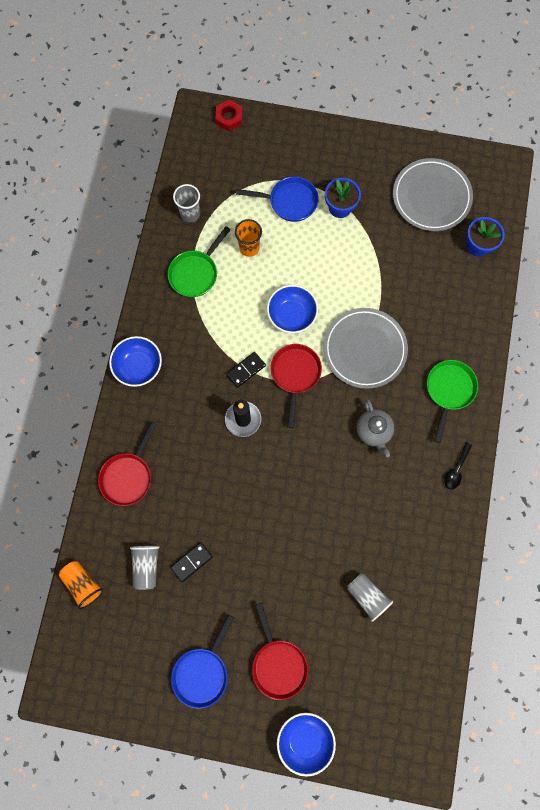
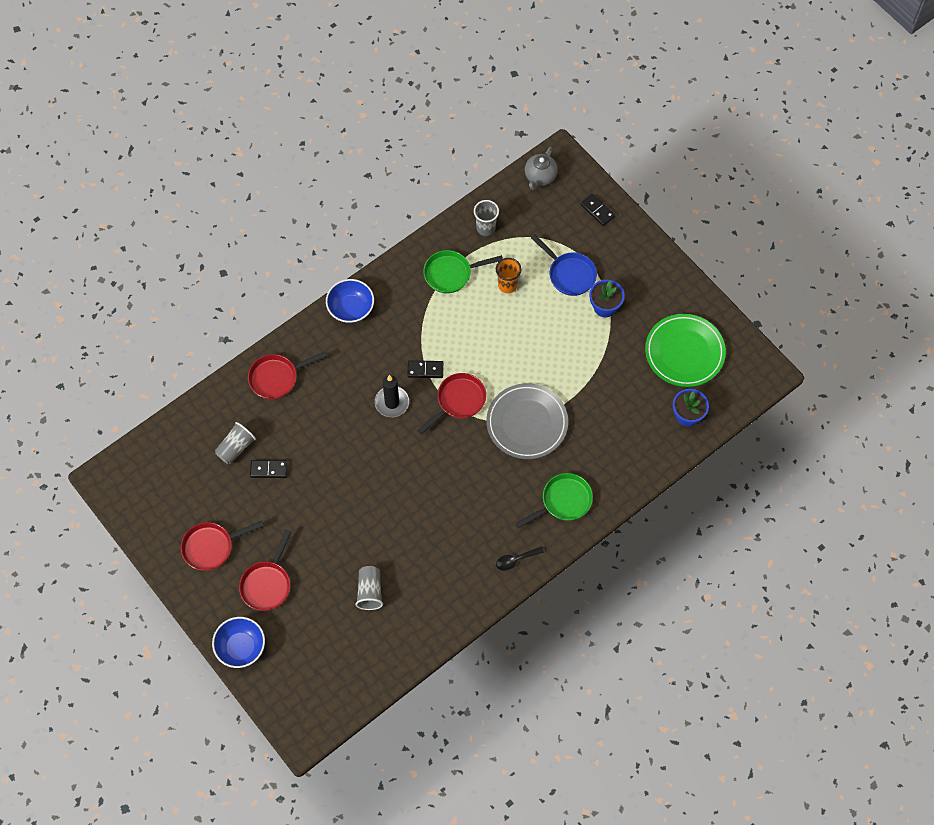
camera: 40 degrees right, 10 degrees down
(83, 584) = (183, 425): orange cup -> none
(202, 672) = (211, 547): blue pan -> red pan
(229, 117) = (580, 178): red nut -> none
(265, 134) = (597, 211): none -> black domino
(292, 315) = (495, 357): blue bowl -> none
(374, 431) = (479, 485): grey teapot -> grey teapot (540, 177)
(431, 197) = (684, 352): grey plate -> green plate

